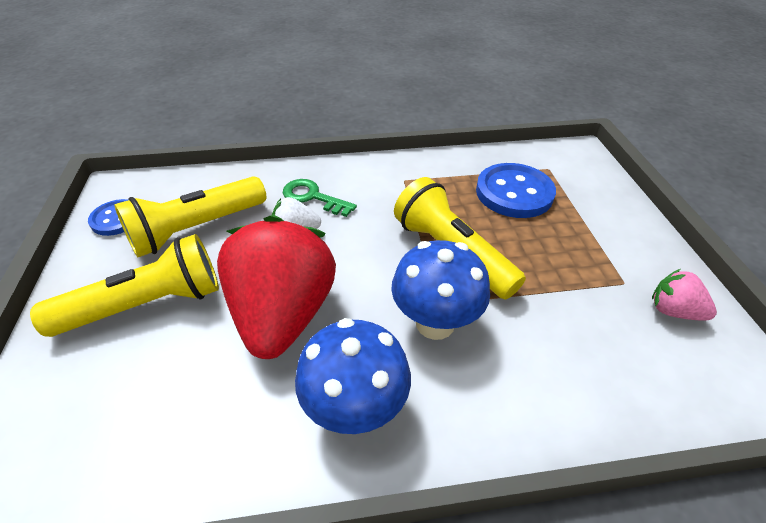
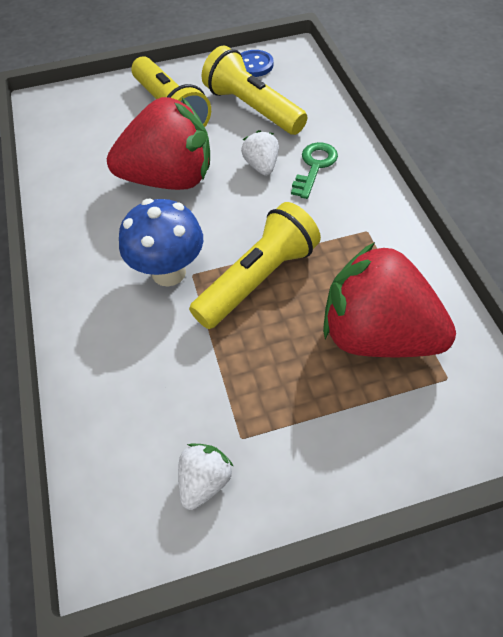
camera: 85 degrees right, 10 degrees up
(355, 409) = (89, 233): blue mushroom -> none
(514, 193) = (377, 335): blue button -> red strawberry
(673, 311) = (204, 481): pink strawberry -> white strawberry

